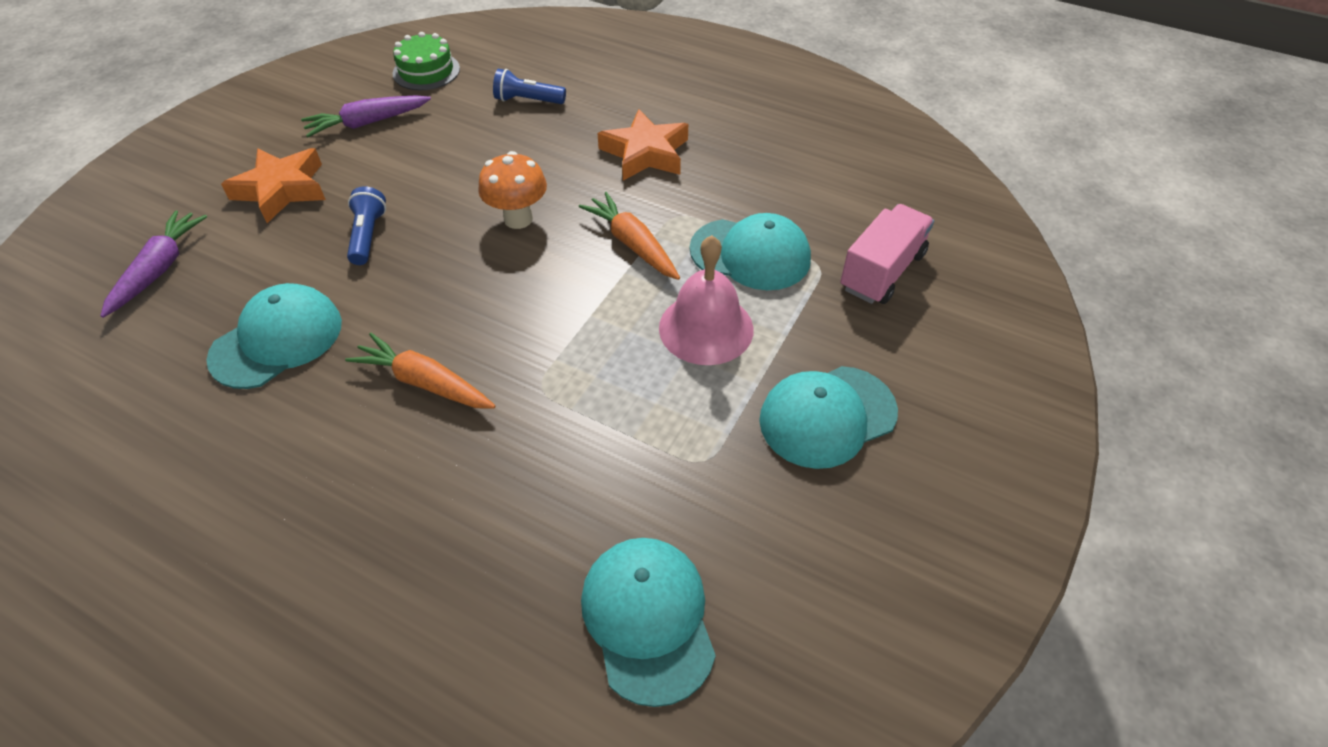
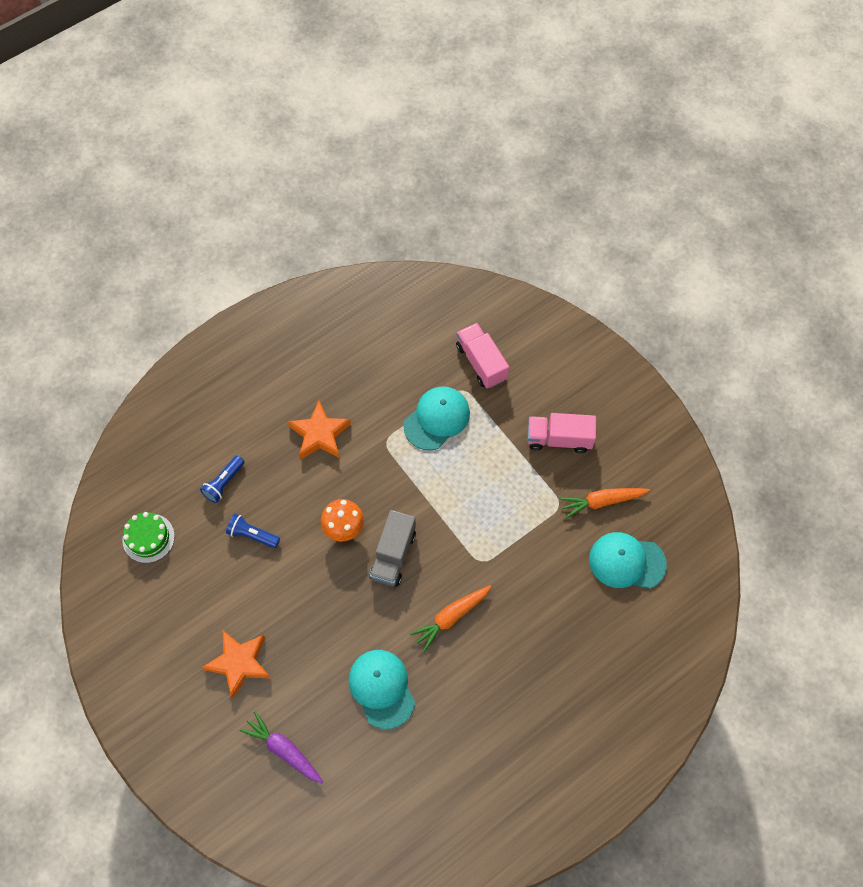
camera: 65 degrees left, 15 degrees up
(367, 123) = (192, 593): purple carrot -> none
(368, 236) = (315, 619): blue flashlight -> blue flashlight (252, 535)
(502, 281) = (393, 555): none -> grey truck
(632, 244) = (398, 475): orange carrot -> orange carrot (602, 501)
(706, 328) = (479, 466): pink bell -> none
(827, 416) = (559, 439): turquoise cap -> pink truck

